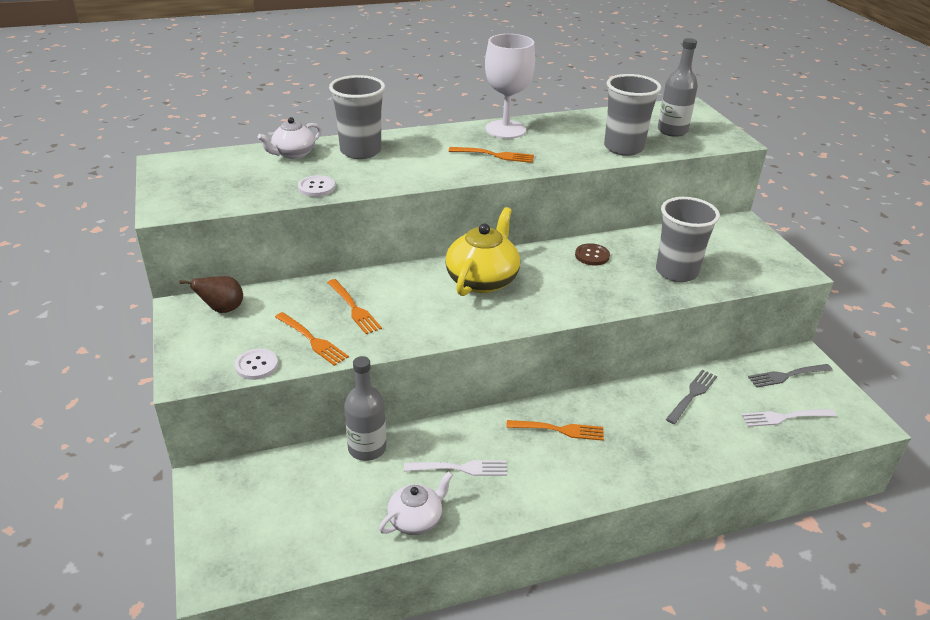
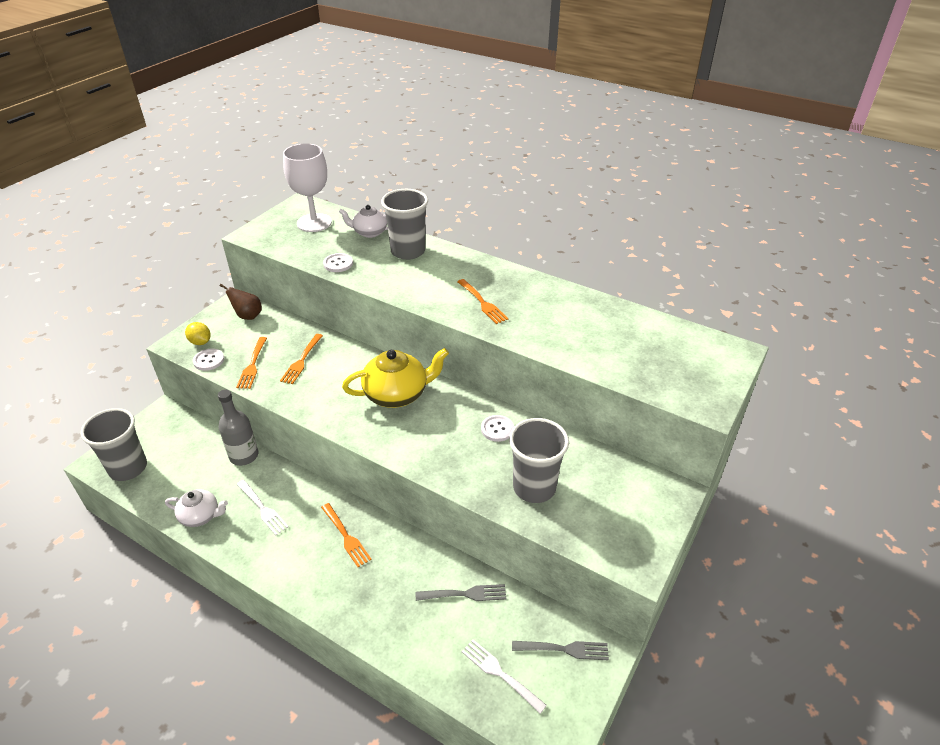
camera: 50 degrees right, 5 degrees up
(213, 358) = (200, 342): none -> yellow lemon
(505, 129) = (531, 286): white goblet -> white goblet (314, 223)
(592, 255) = (497, 429): brown button -> white button
(623, 148) = (590, 353): grey cup -> grey cup (128, 468)
(672, 131) = (667, 364): grey bottle -> none
(787, 375) = (563, 649): grey fork -> grey fork turned 150 degrees clockwise

